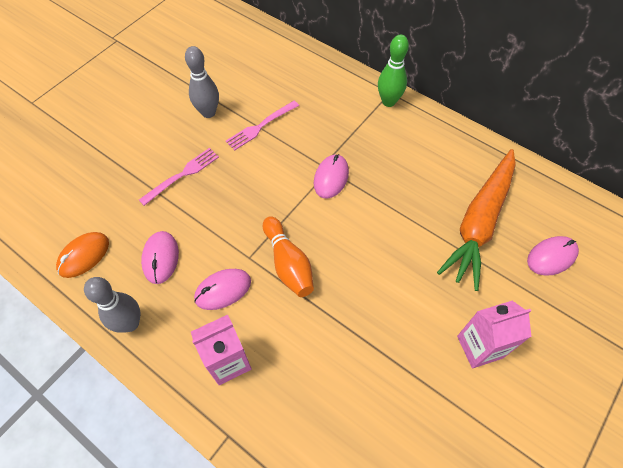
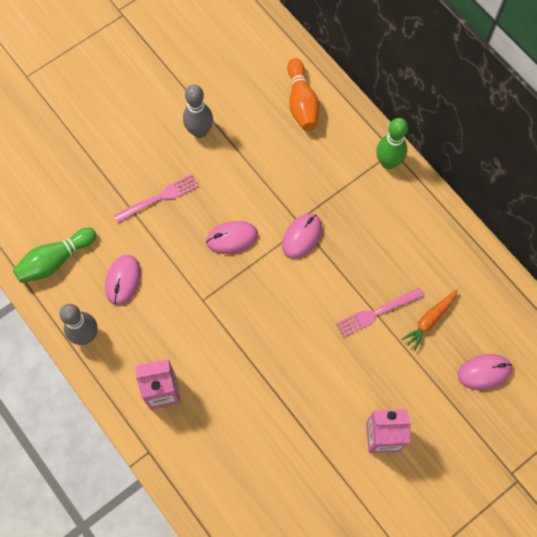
camera: 15 degrees right, 10 degrees up
(84, 256) = (55, 260): orange mouse -> green bowling pin
(223, 290) = (172, 325): pink mouse -> pink mouse (232, 238)
(260, 127) = (248, 161): pink fork -> pink fork (376, 313)
(288, 263) = (236, 315): orange bowling pin -> orange bowling pin (301, 102)
(479, 222) = (429, 320): orange carrot -> orange carrot, size x0.46

